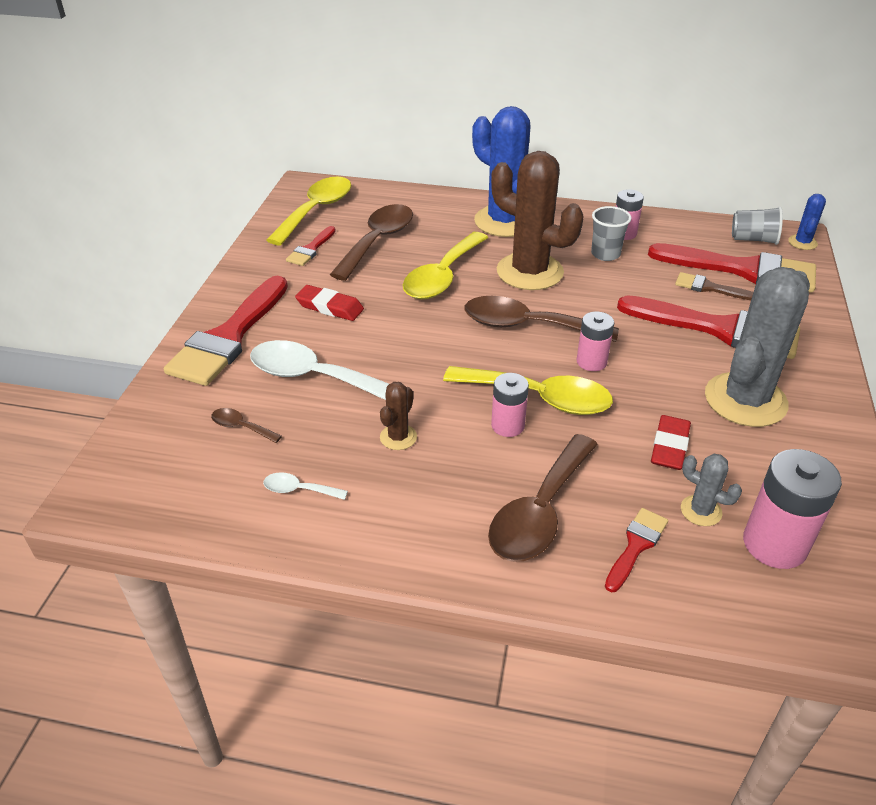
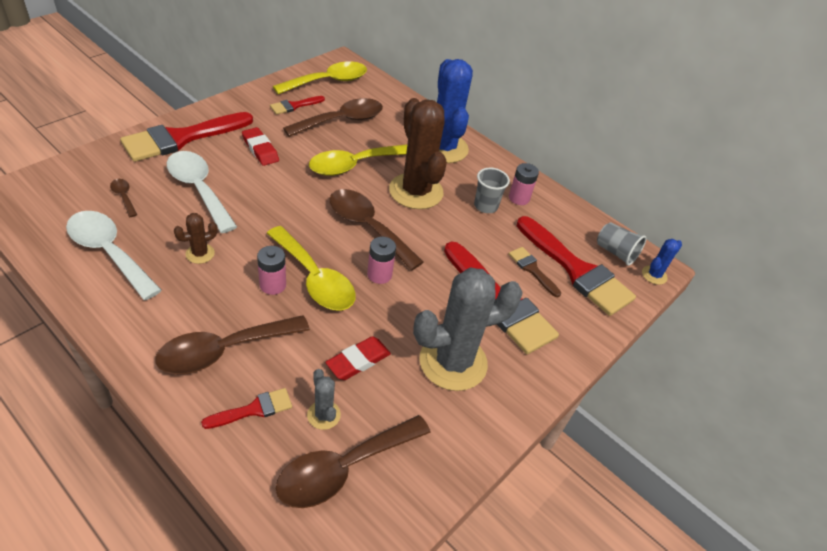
camera: 25 degrees right, 5 degrees up
(299, 490) = (109, 252): white spoon -> white spoon, size x2.24
(774, 544) = (344, 468): pink battery -> brown spoon

